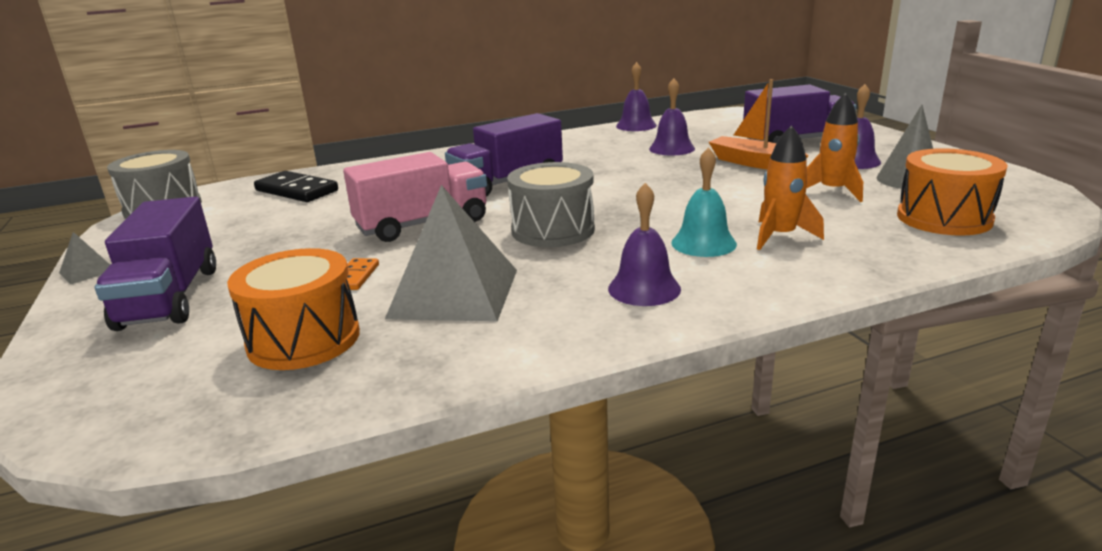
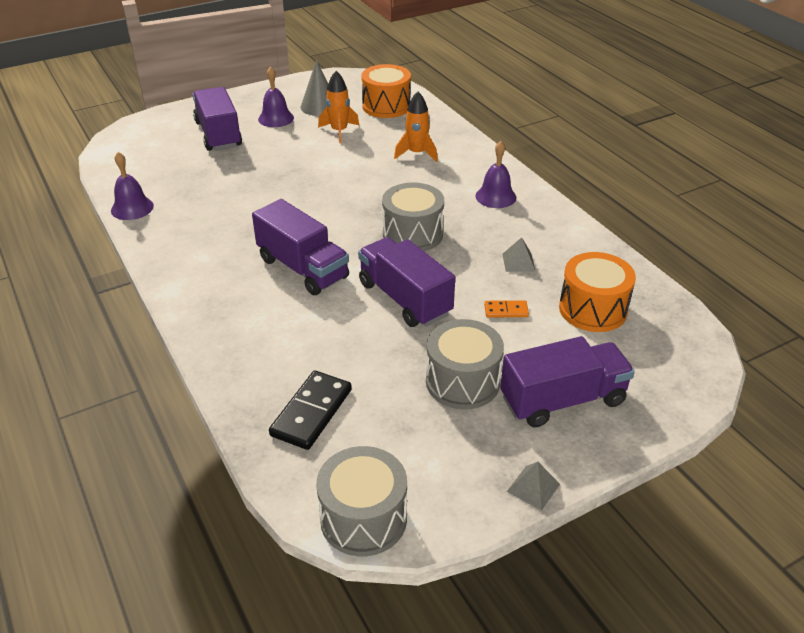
camera: 100 degrees left, 15 degrees up
(263, 247) = (462, 382): none -> grey drum
(422, 224) = (404, 299): pink truck -> purple truck
(454, 293) = (518, 262): grey pyramid -> grey pyramid, size x0.43
(672, 148) = (221, 188): purple bell -> none
(703, 243) = (429, 177): turquoise bell -> none
(754, 163) = (272, 154): orange boat -> none

